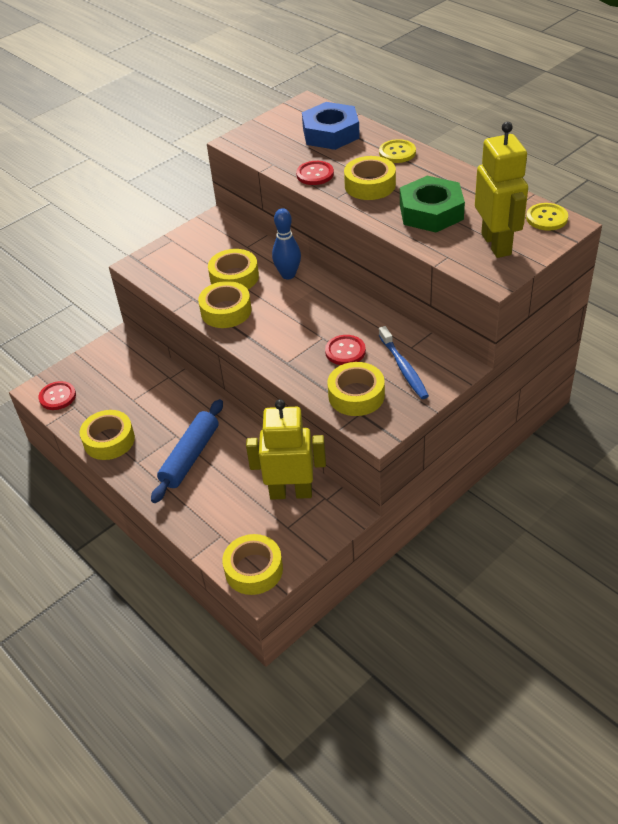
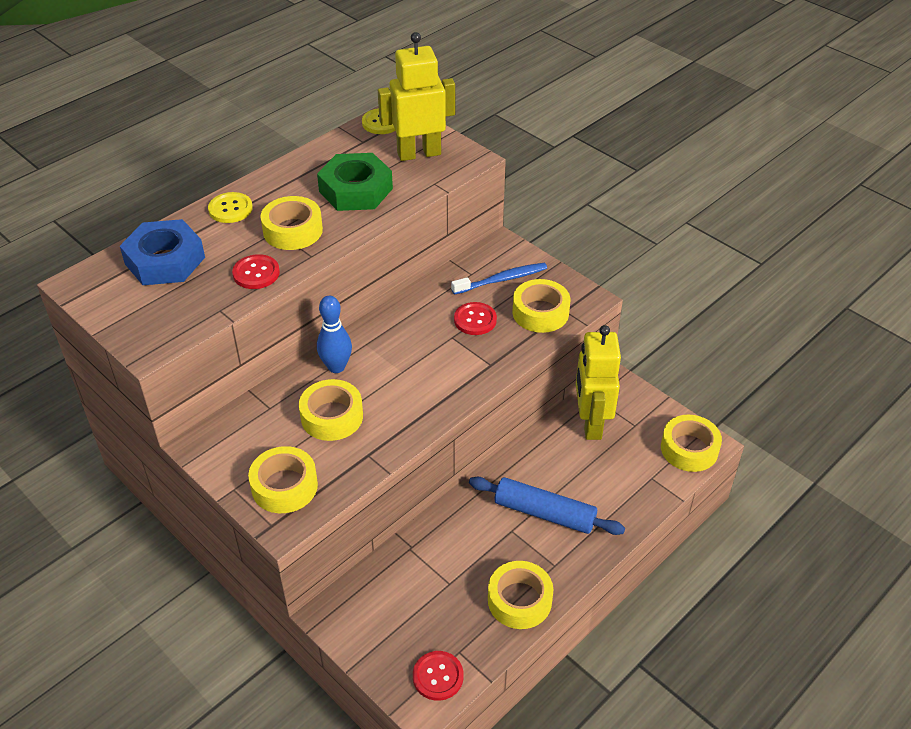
camera: 95 degrees left, 0 degrees up
(226, 311) = (397, 421): yellow tape -> yellow tape (284, 486)

